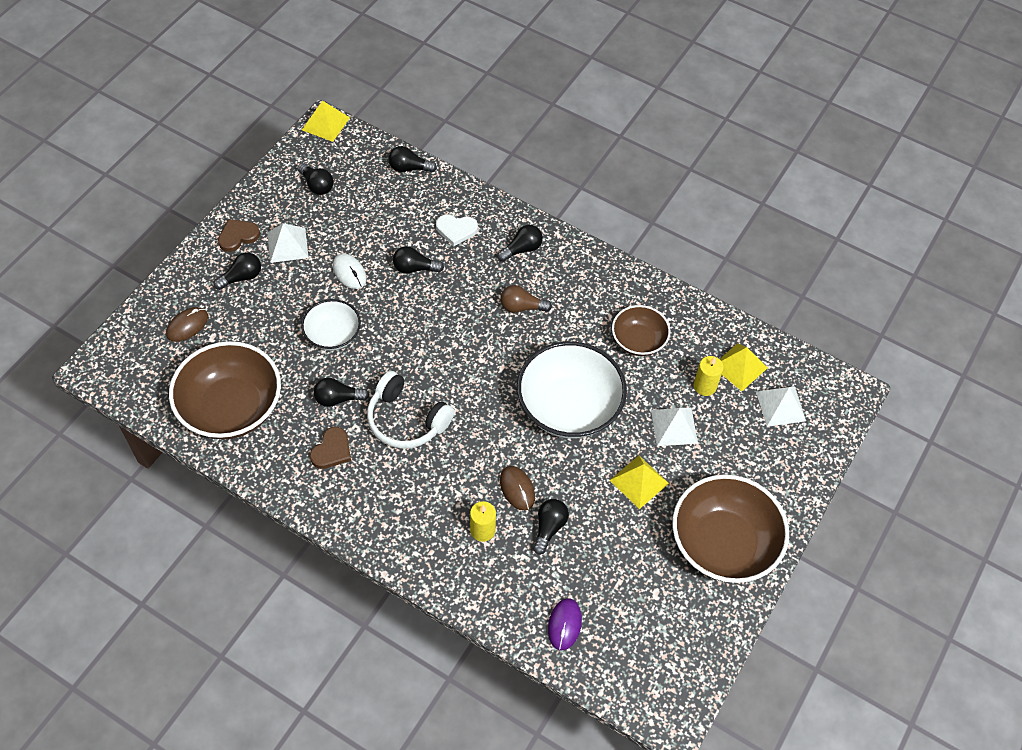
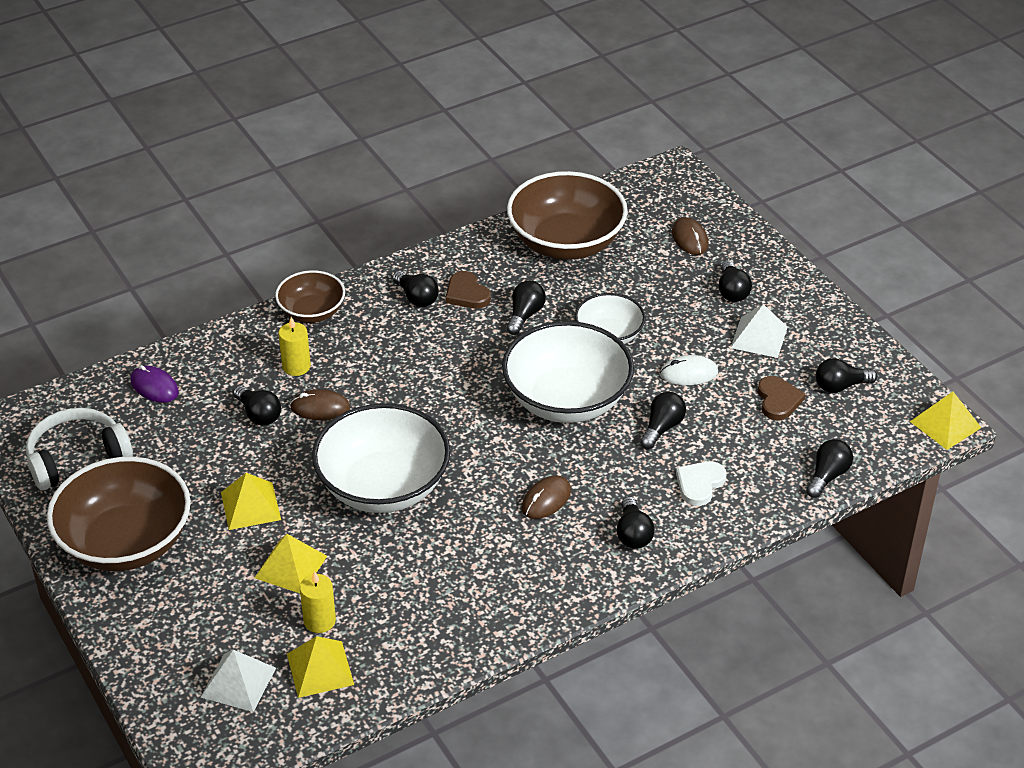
camera: 120 degrees right, 15 degrees down
(238, 236) = (794, 303): brown heart -> brown heart (778, 400)
(355, 484) = (416, 298): none -> black light bulb
(406, 420) = (463, 355): white headphones -> white headphones (77, 458)
(418, 334) = (567, 400): none -> white bowl
(521, 307) = (546, 499): brown light bulb -> brown mouse
(638, 341) = (426, 587): brown bowl -> brown bowl (312, 312)
(674, 426) = (290, 566): white pyramid -> yellow pyramid

